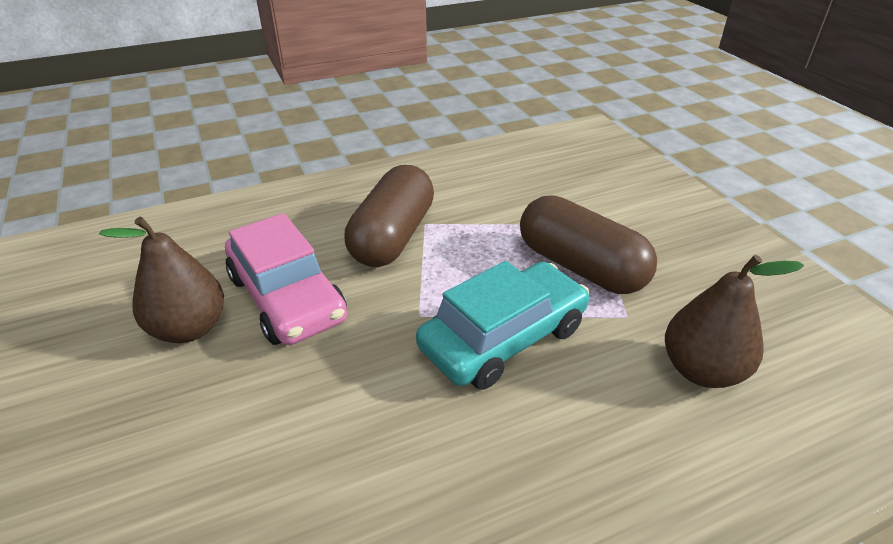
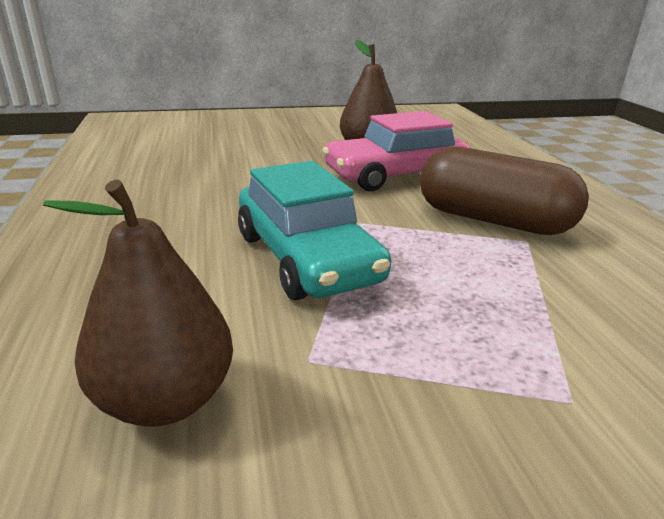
camera: 100 degrees right, 10 degrees down
(580, 267) = (432, 343): brown capsule -> none

